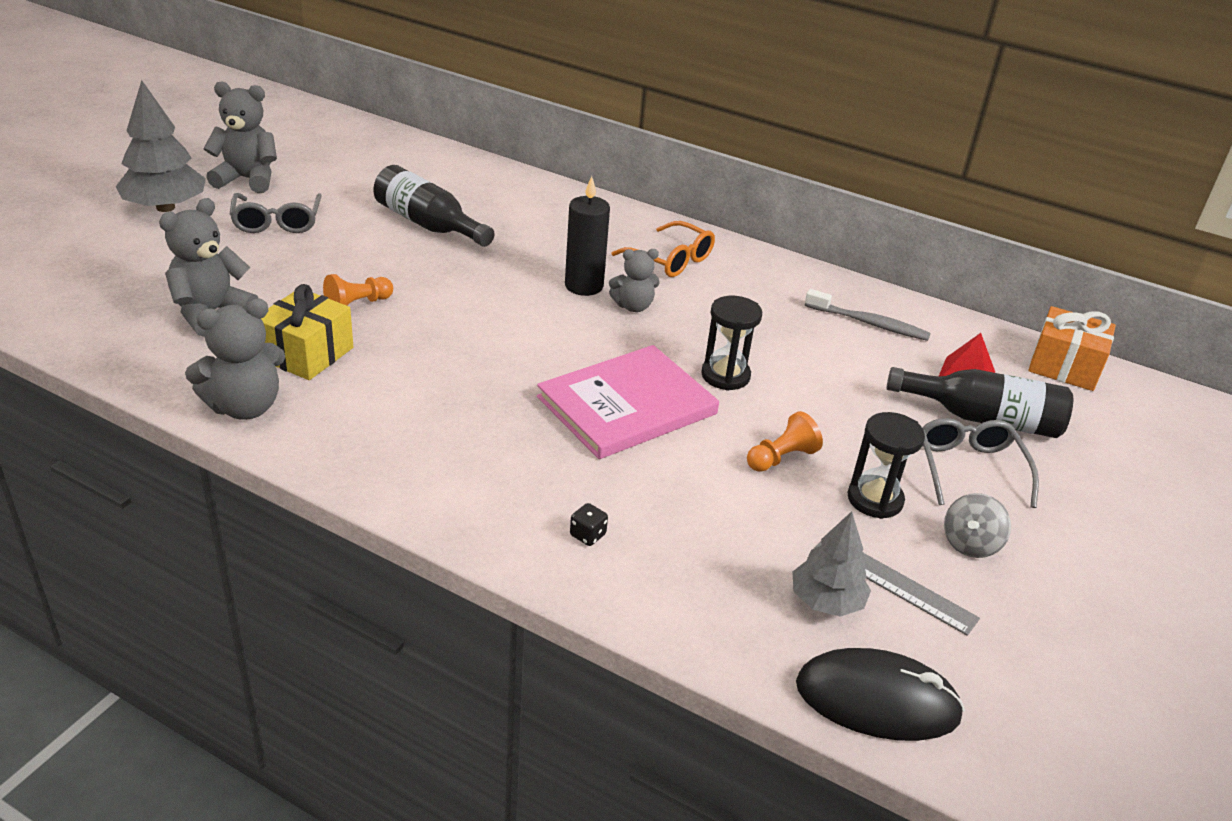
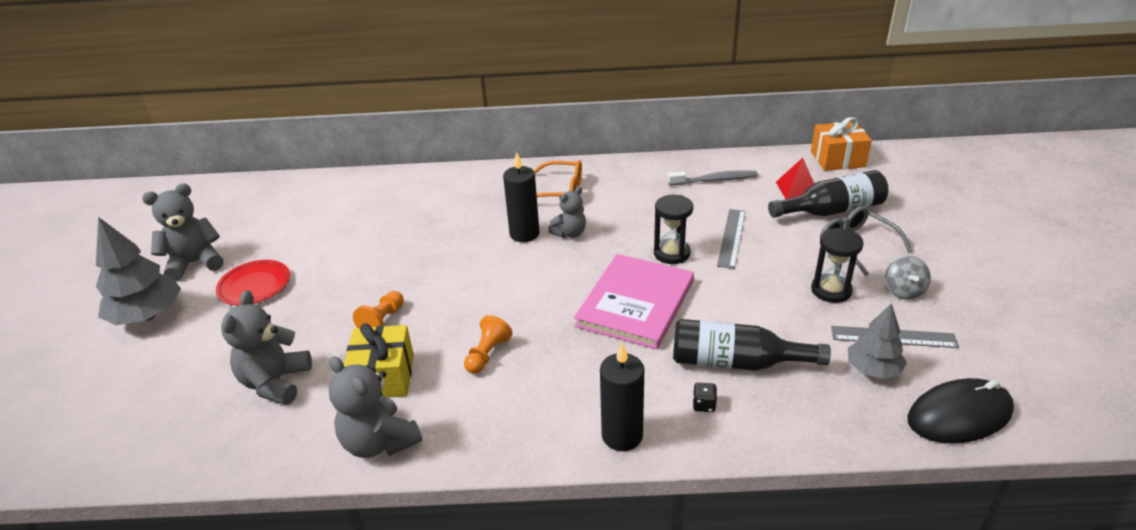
camera: 25 degrees left, 0 degrees up
(245, 407) = (379, 442): grey teddy bear -> grey teddy bear turned 105 degrees clockwise
(277, 222) = (255, 286): grey glasses -> red plate
(428, 224) = (373, 237): black bottle -> black bottle (736, 362)
(471, 518) = (622, 435): none -> black candle
(781, 458) = (757, 291): orange pawn -> orange pawn (487, 354)
(816, 391) = (731, 238): none -> grey ruler

